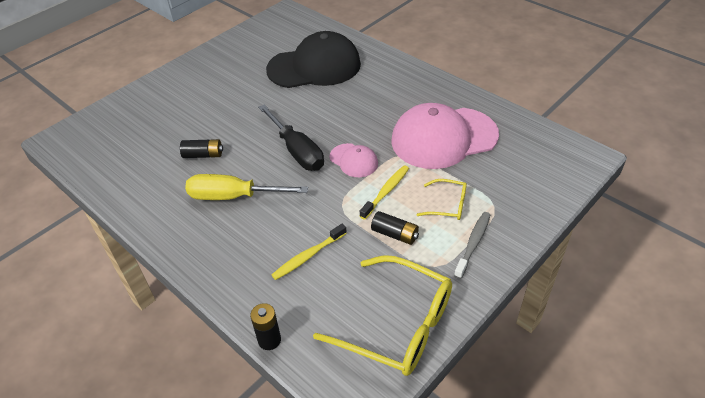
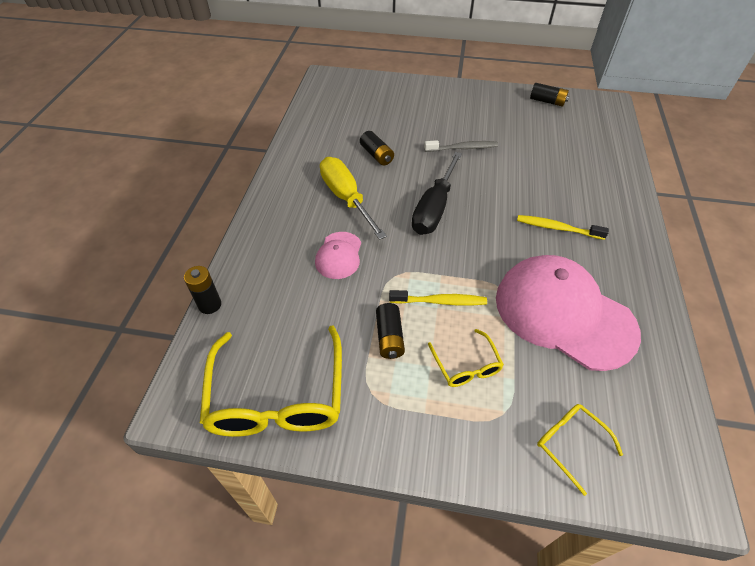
camera: 55 degrees right, 5 degrees up
(250, 36) = (547, 101): none -> black battery
(308, 256) = (316, 283): yellow toothbrush -> yellow toothbrush (557, 228)
(314, 67) = (556, 161): black cap -> none
(353, 160) = (459, 255): pink cap -> pink cap (339, 255)
(473, 244) = (429, 418): grey toothbrush -> grey toothbrush (462, 148)
(532, 186) = (570, 444): none -> yellow glasses

